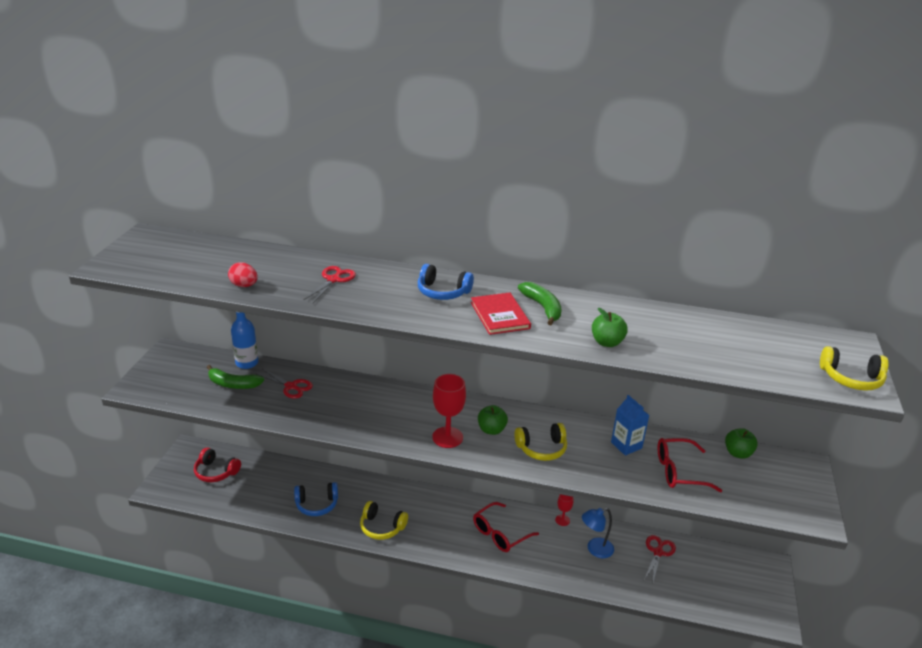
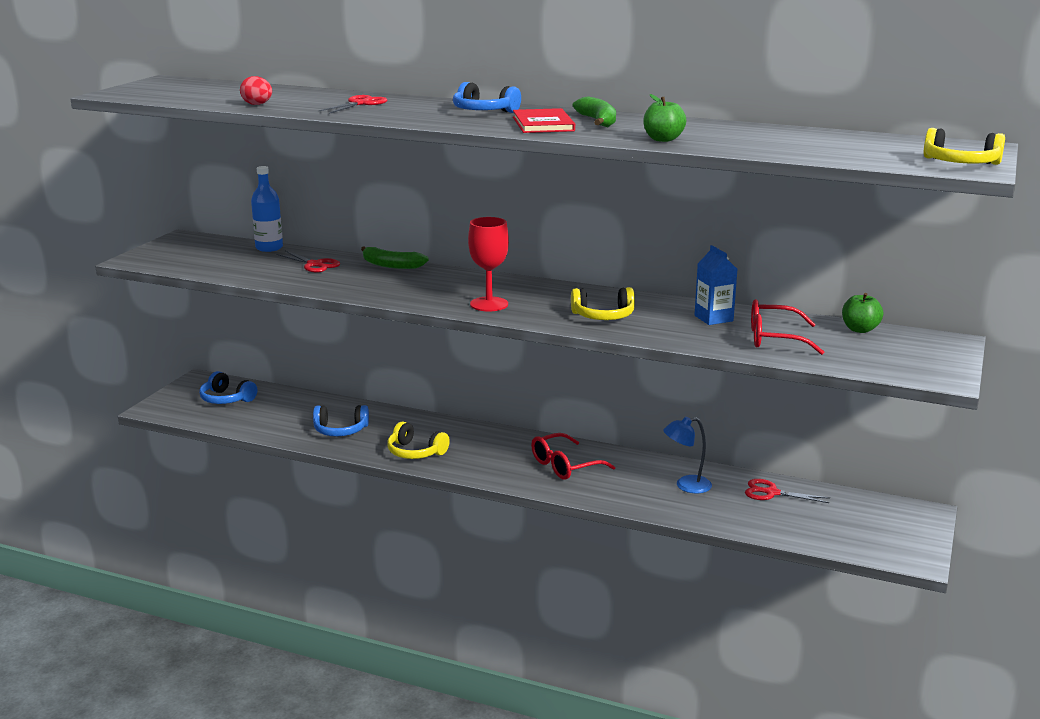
camera: 10 degrees right, 10 degrees down
(216, 472) = (226, 399): red headphones -> blue headphones
(233, 384) = (247, 261): green banana -> green banana (391, 265)
(491, 430) = (546, 301): green apple -> none
(562, 520) = (650, 459): red goblet -> none
(658, 552) = (771, 493): red scissors -> red scissors turned 105 degrees counterclockwise

